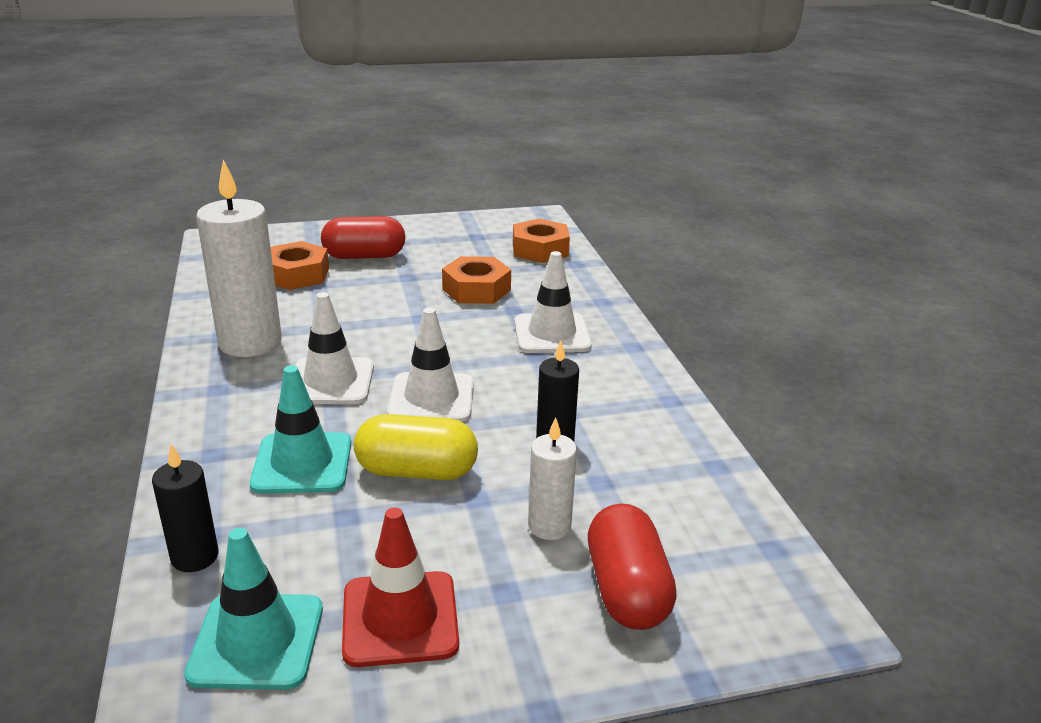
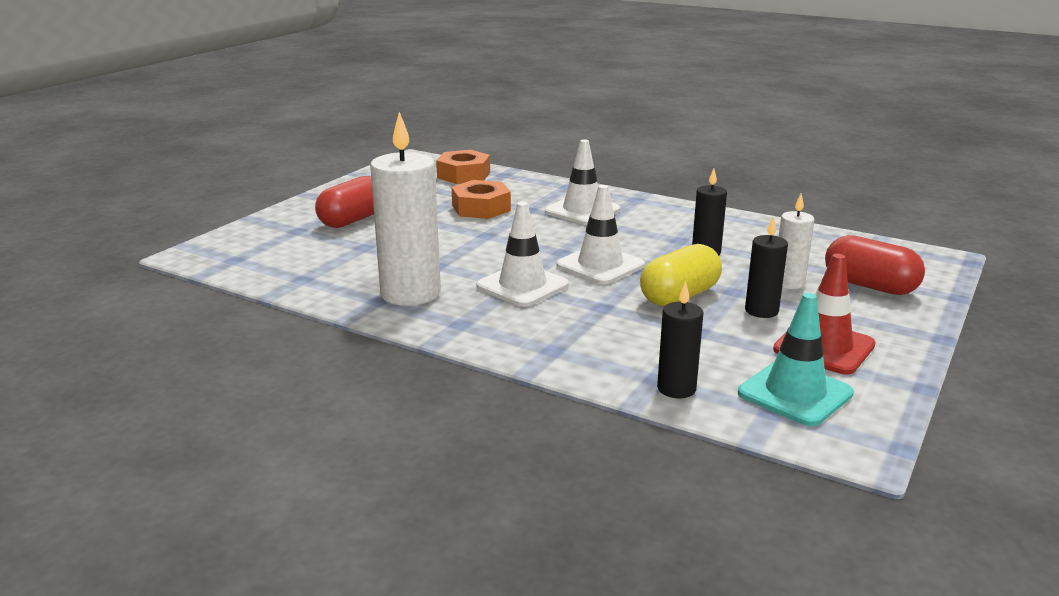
camera: 45 degrees left, 5 degrees down
(297, 275) = (332, 248): orange nut -> none
(302, 463) = (615, 325): turquoise traffic cone -> none
(446, 537) = (761, 311): none -> black candle

